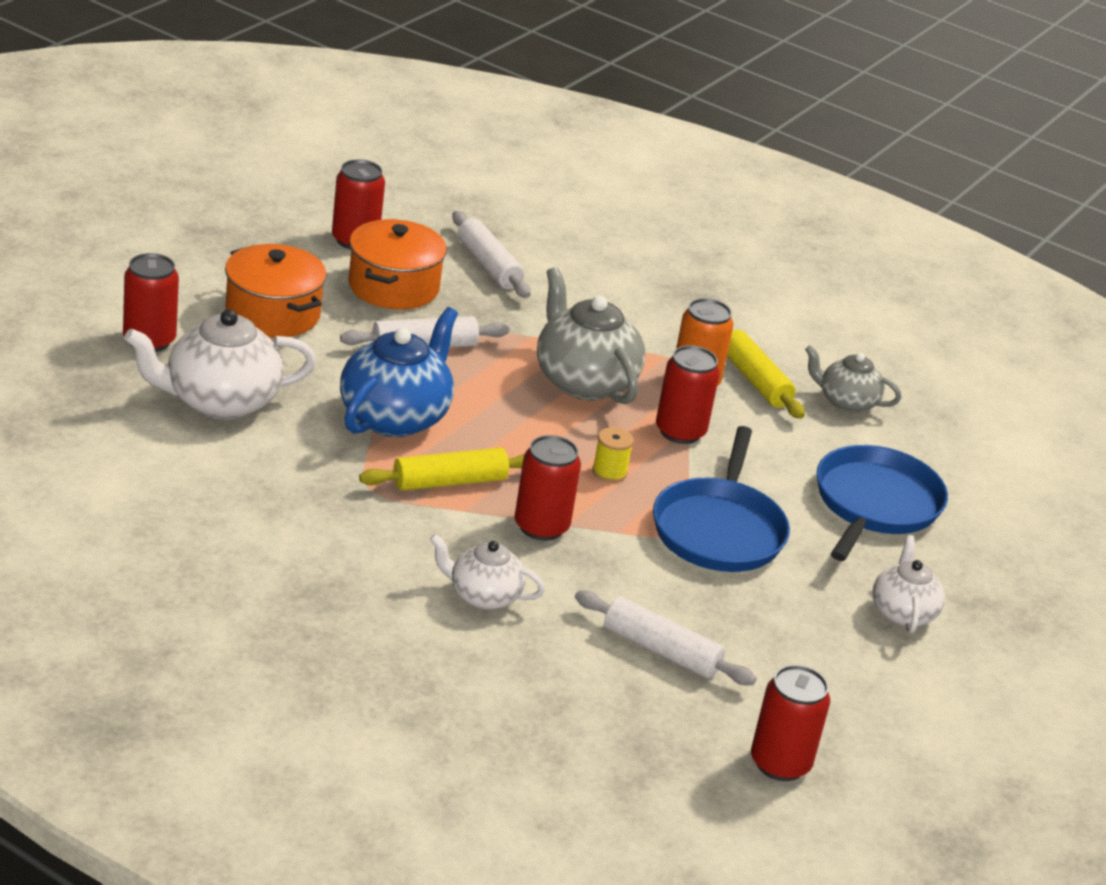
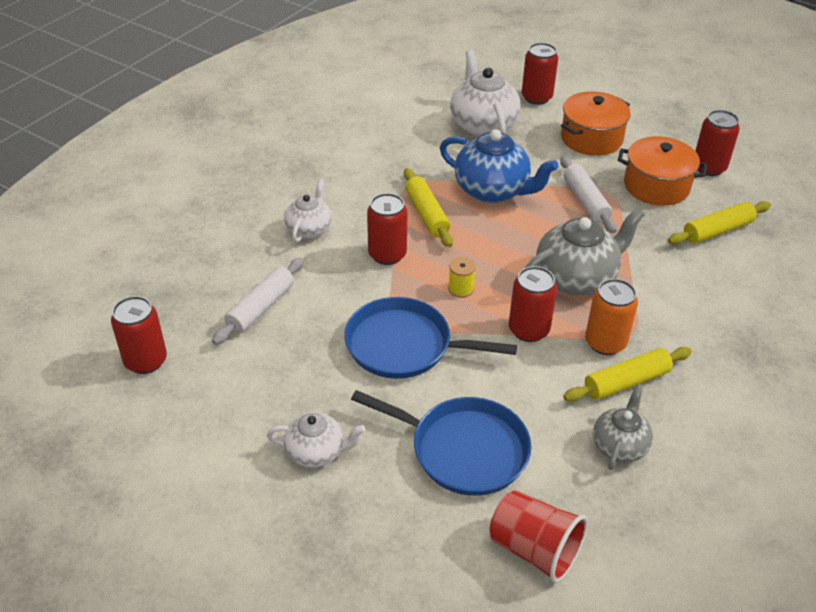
camera: 95 degrees right, 10 degrees up
(489, 265) = (717, 231): white rolling pin -> yellow rolling pin
(989, 477) = (534, 549): none -> red cup

